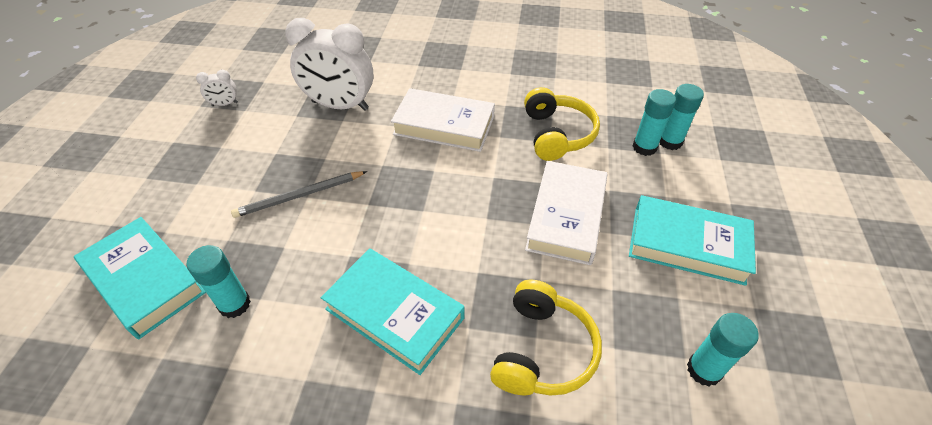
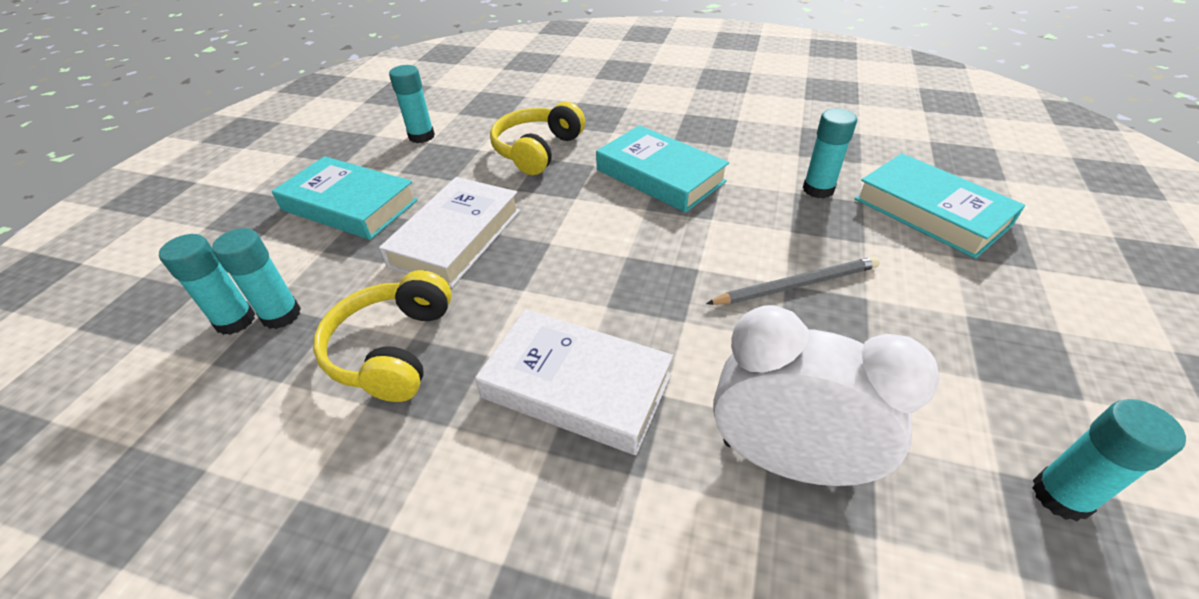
camera: 170 degrees left, 5 degrees down
(225, 104) = (1061, 496): white clock -> turquoise glue stick

